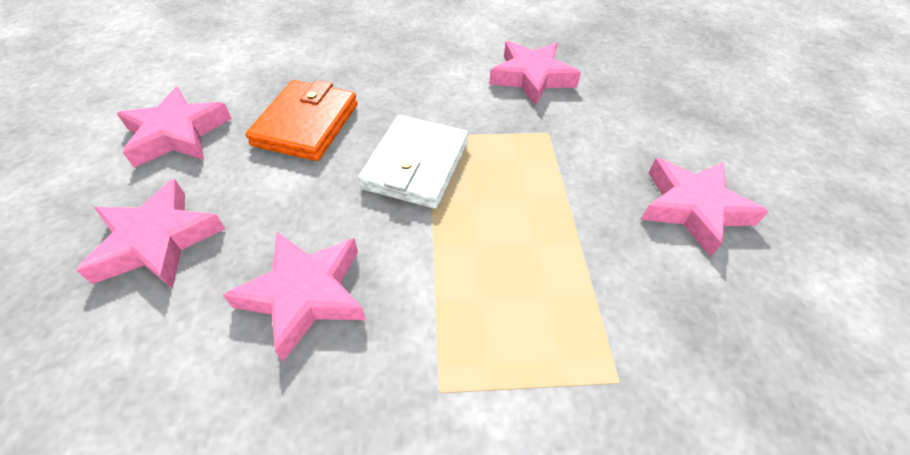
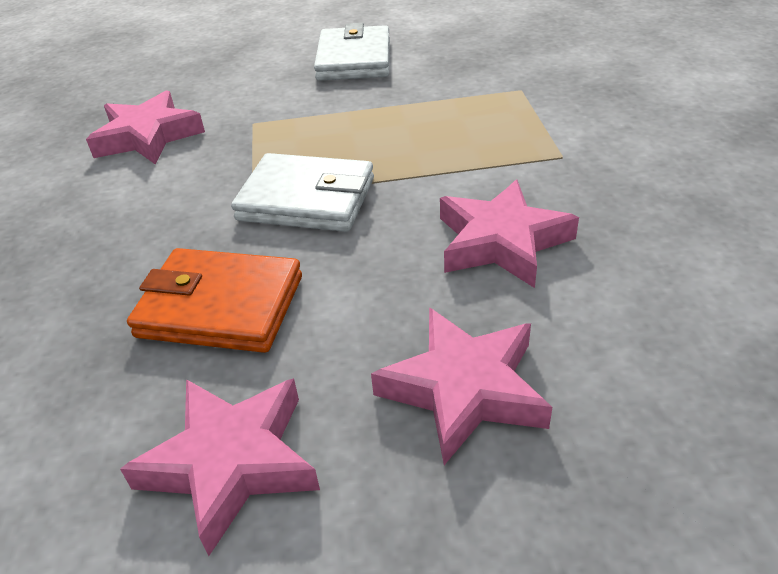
camera: 90 degrees left, 10 degrees down
(693, 208) = (354, 59): pink star -> white wallet

